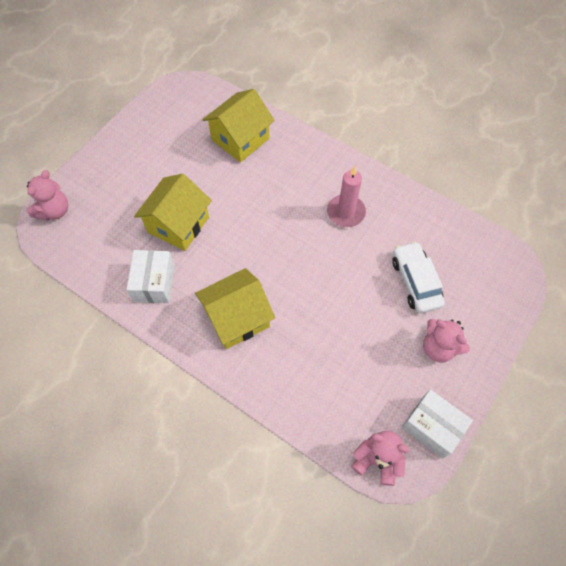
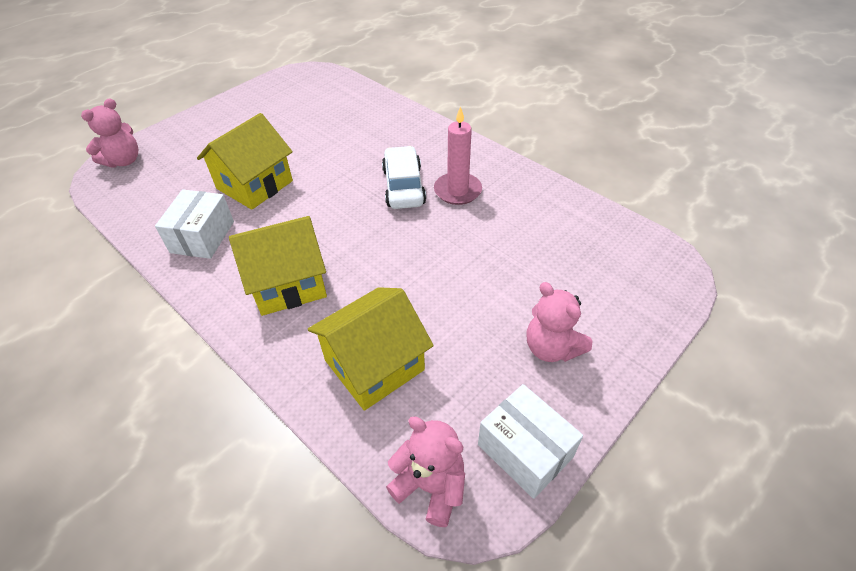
camera: 10 degrees right, 15 degrees down
(240, 139) = (354, 117): yellow house -> yellow house (374, 365)
(415, 282) = (532, 269): white car -> white car (403, 186)

